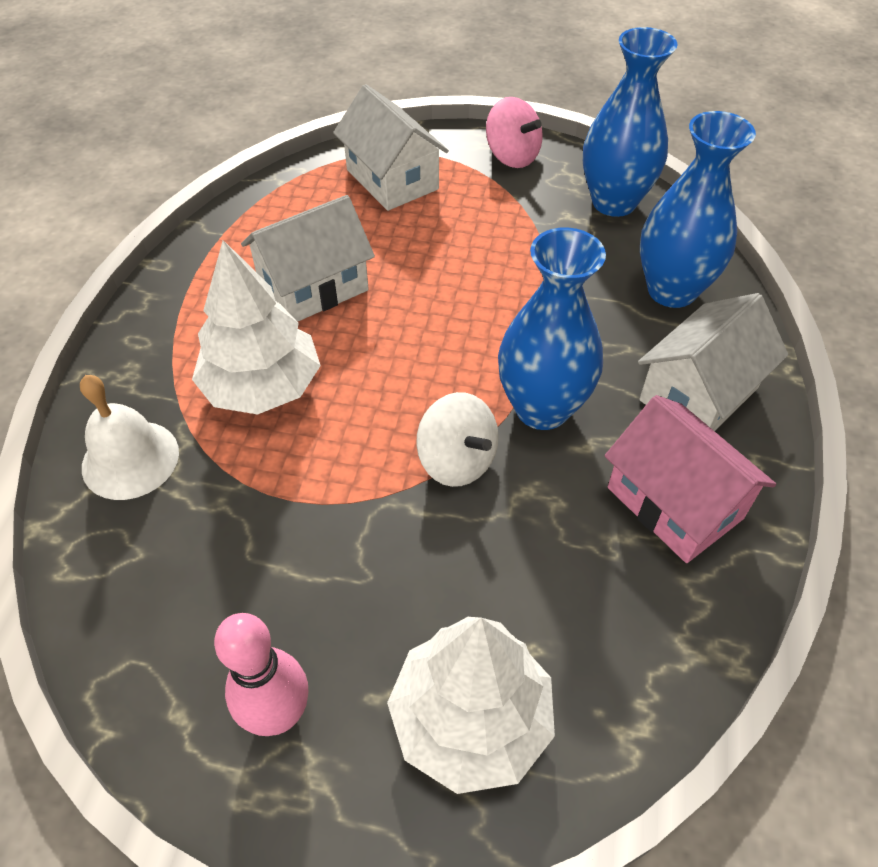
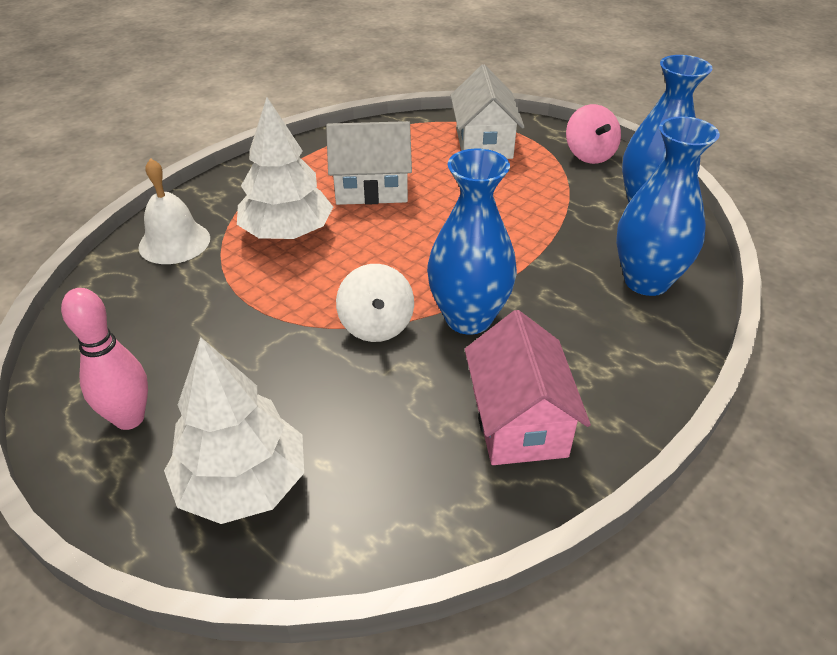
camera: 30 degrees right, 10 degrees down
(698, 394) = (606, 358): white house -> none

